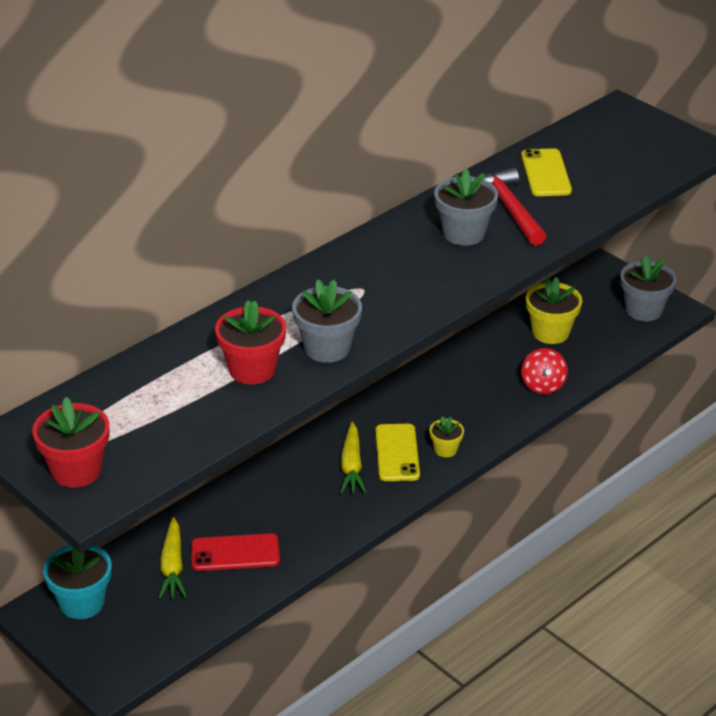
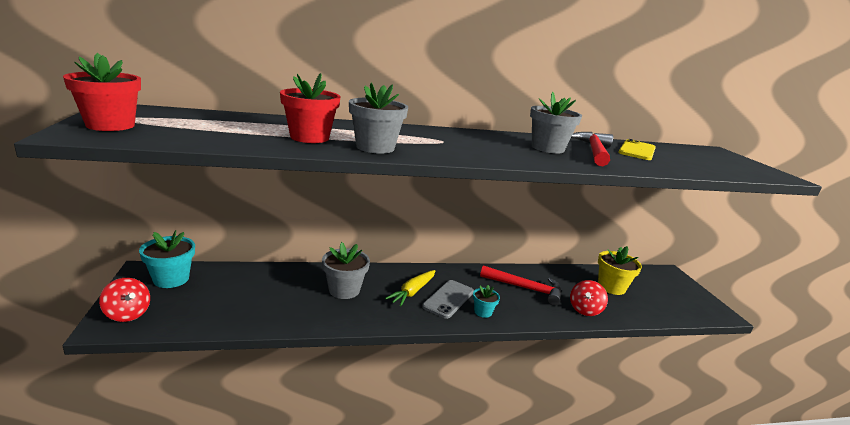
camera: 30 degrees right, 15 degrees down
(108, 661) = (127, 314): none -> red spinning top
(173, 566) = (243, 287): yellow carrot -> none
(235, 553) = (285, 299): red phone -> none
(397, 453) = (448, 299): yellow phone -> grey phone
(445, 449) = (483, 312): yellow flower pot -> turquoise flower pot
(463, 389) = (525, 288): none -> red hammer
(643, 310) = (691, 303): grey flower pot -> grey flower pot (344, 290)

